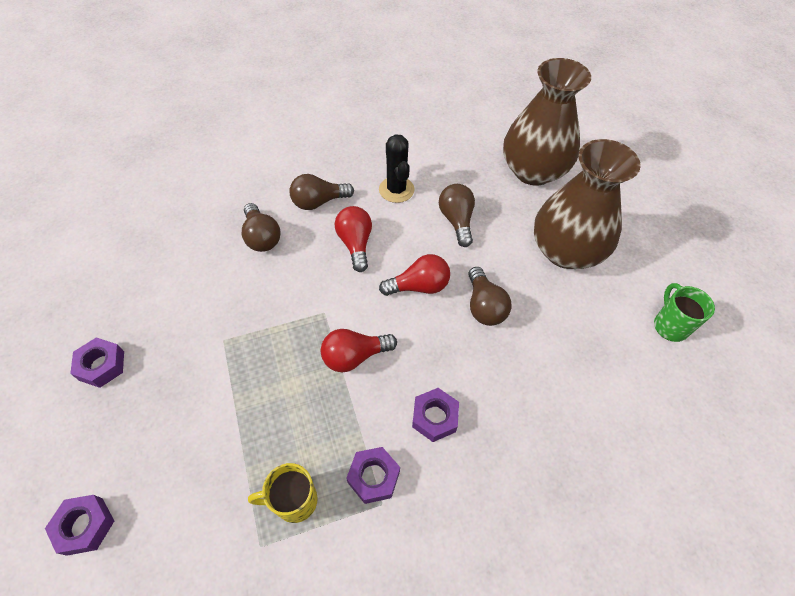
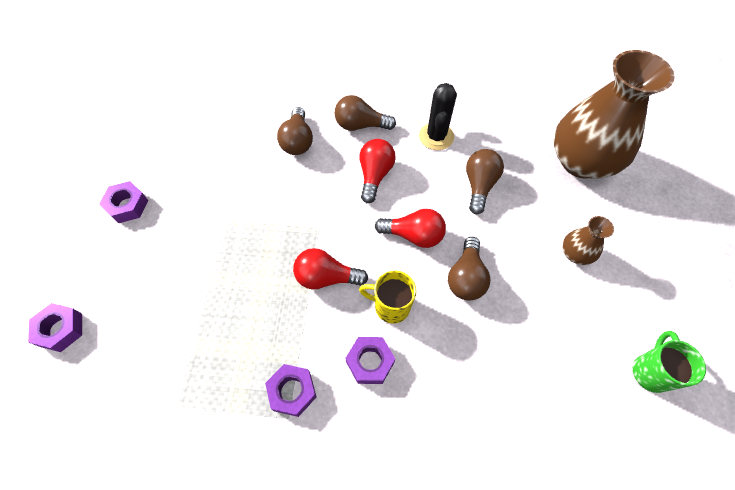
camera: 25 degrees right, 5 degrees up
(294, 501) = (219, 382): yellow mug -> yellow mug (391, 306)
(566, 251) = (575, 253): brown vase -> brown vase, size x0.43

